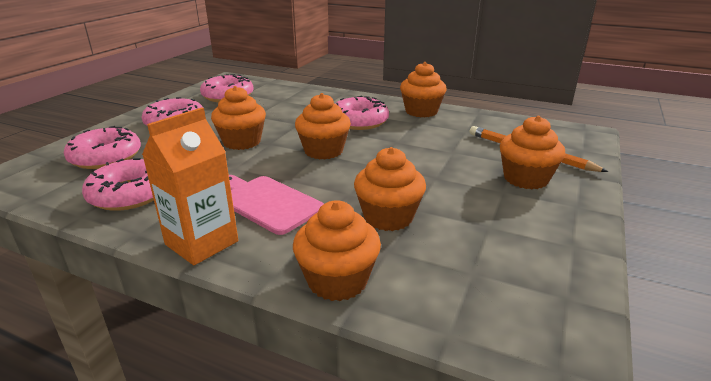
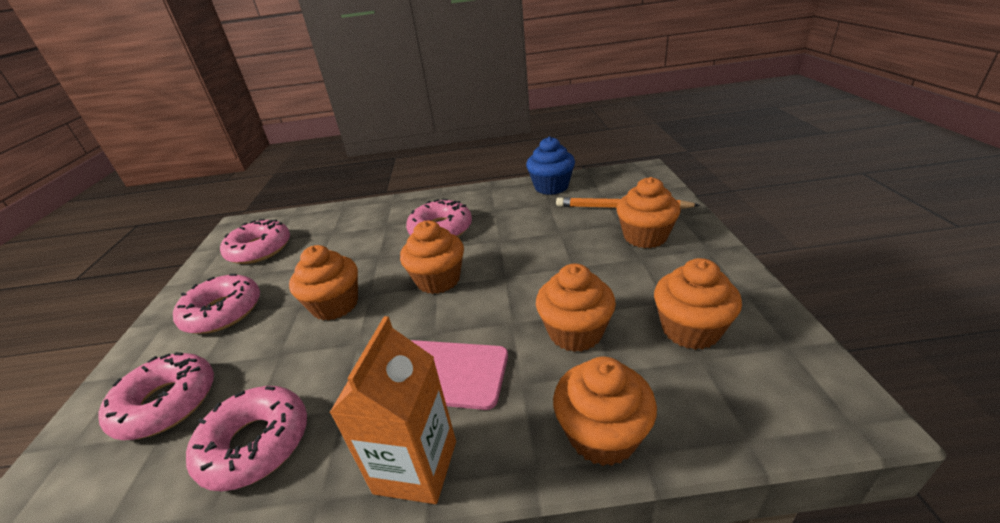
camera: 25 degrees left, 5 degrees up
(421, 111) = (490, 196): orange cupcake -> orange cupcake (690, 329)
(481, 120) = (551, 187): none -> blue cupcake

